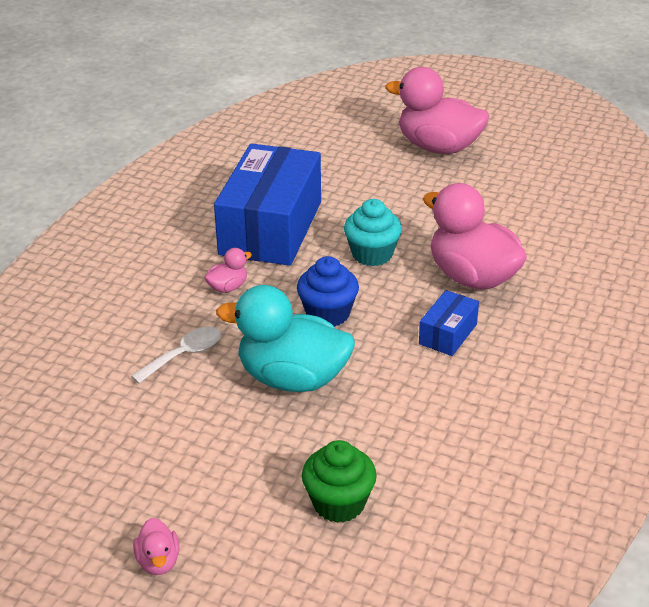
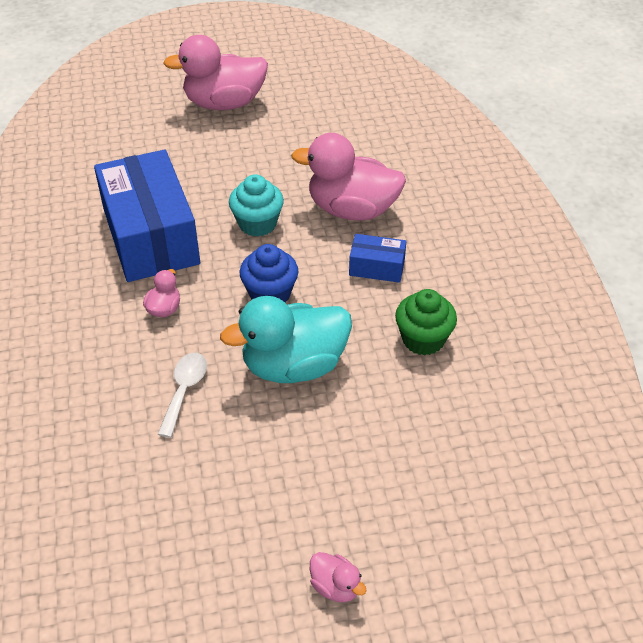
camera: 35 degrees left, 10 degrees up
(339, 503) = (425, 454): green cupcake -> green cupcake (423, 339)
(448, 334) = (377, 267): blue box -> blue box turned 75 degrees counterclockwise

